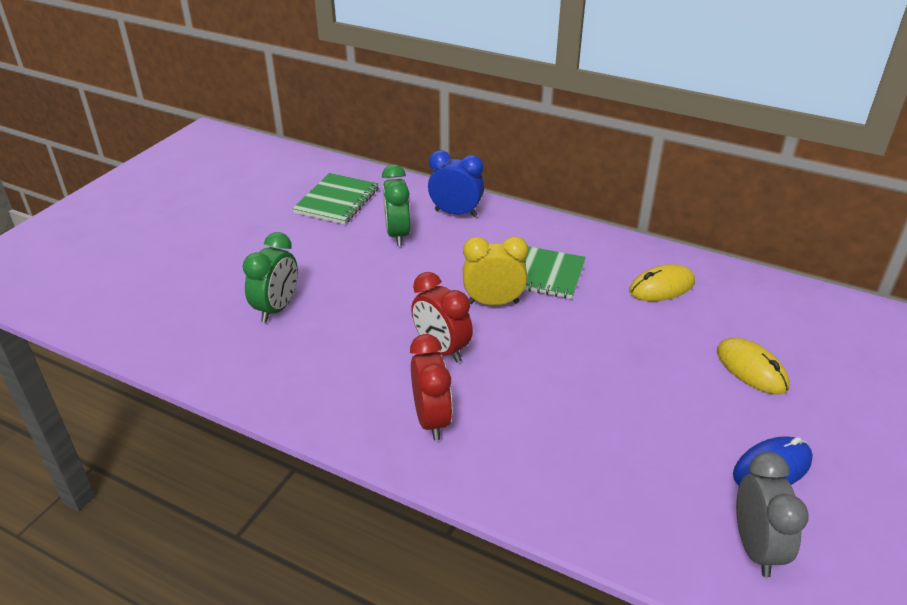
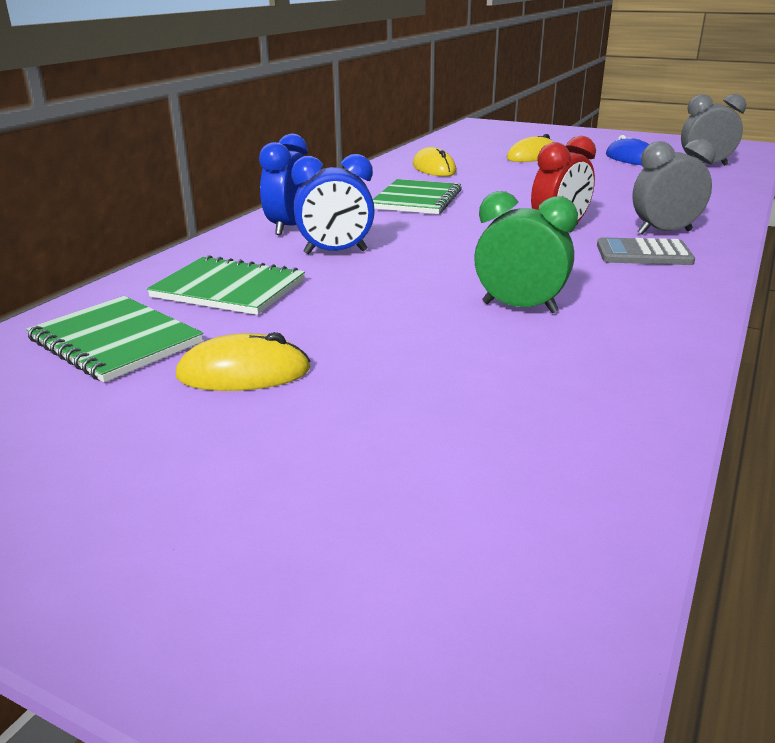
camera: 90 degrees left, 10 degrees down
(226, 215) = (244, 373): none -> yellow mouse
(275, 177) = (115, 341): none -> green notebook
(372, 391) = (643, 254): none -> grey calculator
(397, 235) = (335, 252): green clock -> blue clock
(431, 420) = (664, 232): red clock -> grey clock
(493, 302) = (472, 214): yellow clock -> none

